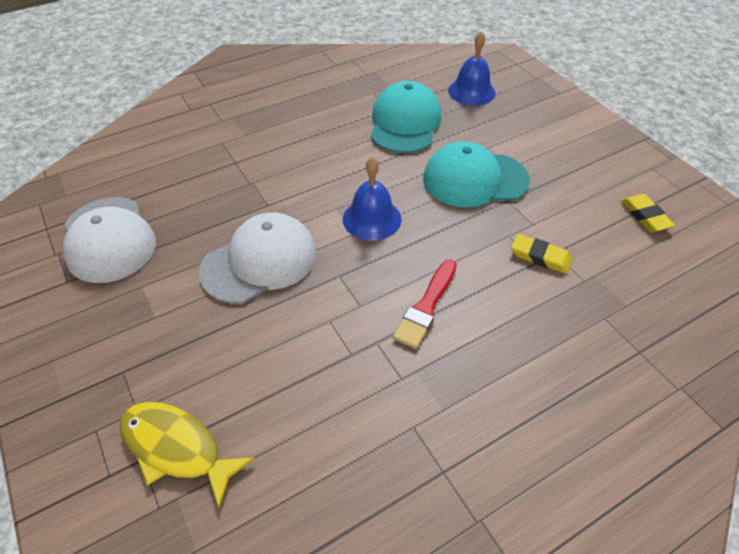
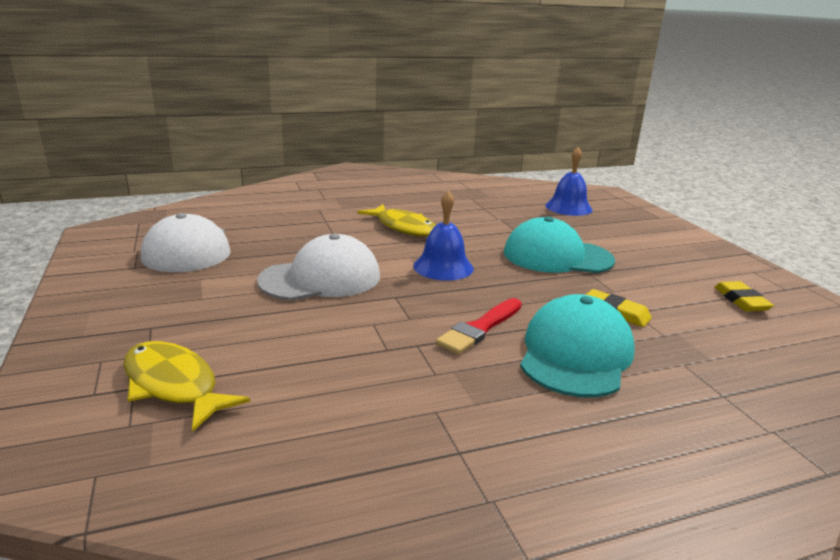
camera: 10 degrees right, 25 degrees down
(317, 159) = (403, 227): none -> yellow fish
(405, 123) = (496, 217): turquoise cap -> turquoise cap (575, 354)

